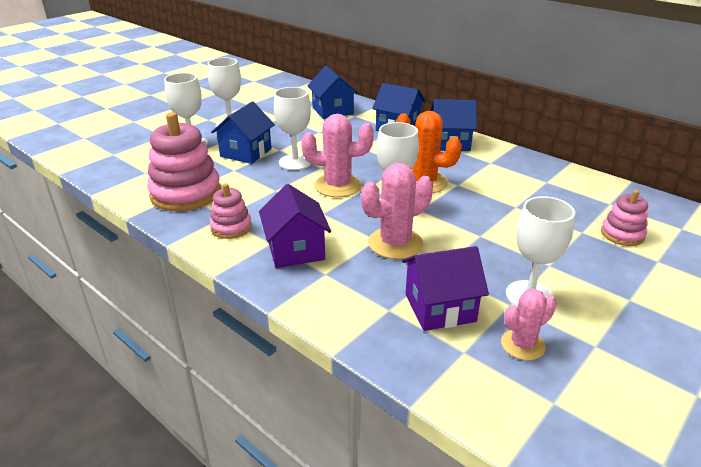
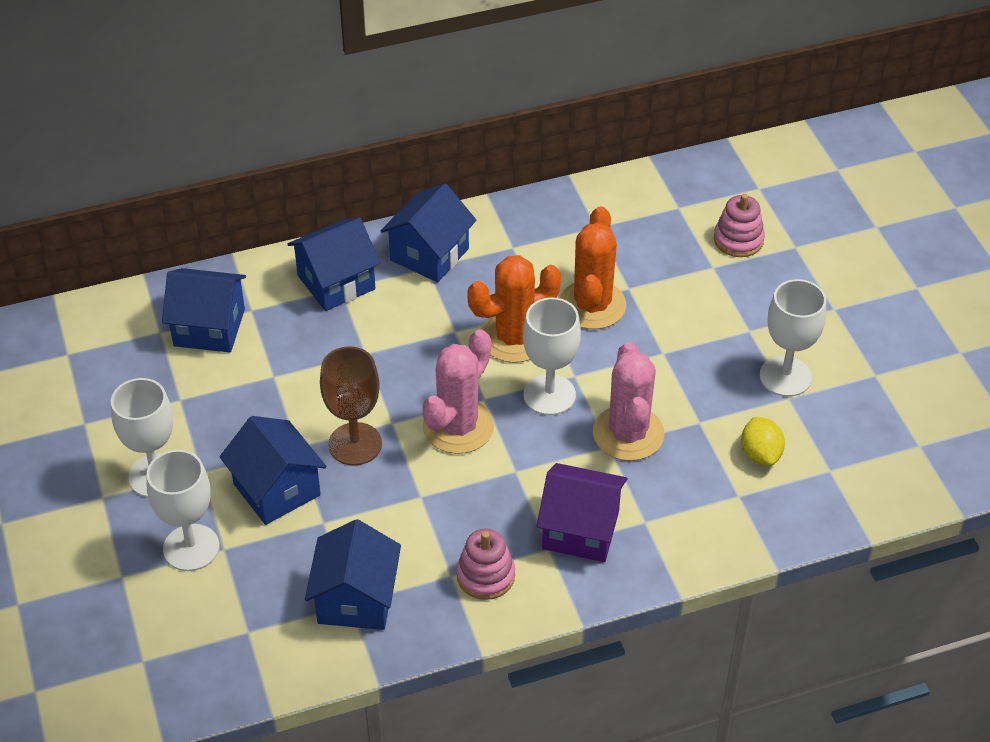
camera: 60 degrees left, 15 degrees up
(186, 193) = (356, 599): pink stacking toy -> blue house
(295, 162) = (355, 444): white goblet -> brown goblet
(440, 308) = (760, 454): purple house -> yellow lemon
(483, 199) = (592, 305): none -> orange cactus
(522, 345) = (845, 423): pink cactus -> none

